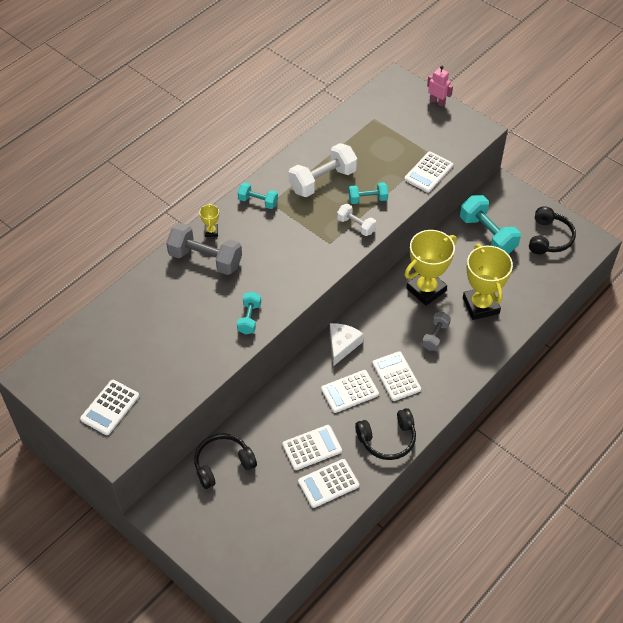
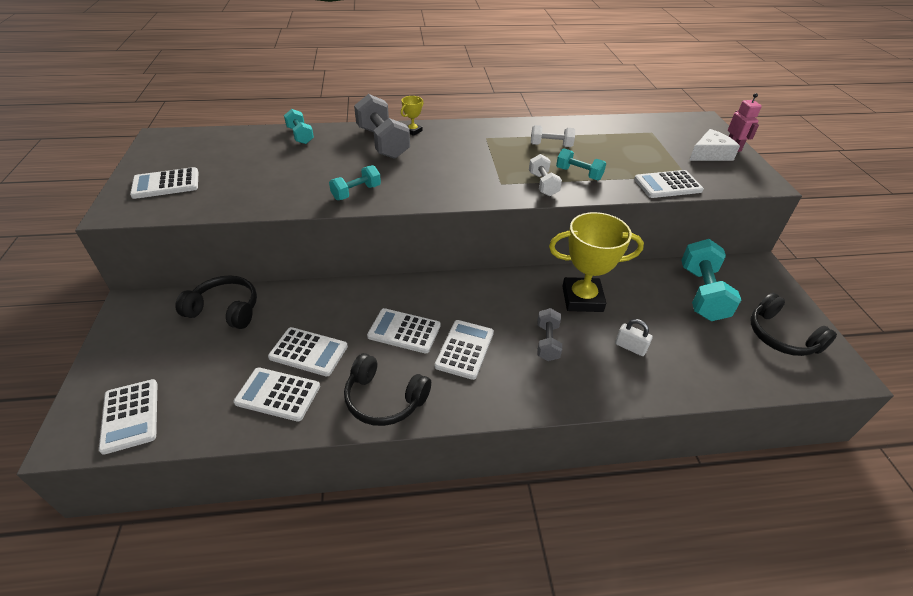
camera: 40 degrees right, 10 degrees down
(258, 202) = (476, 132): turquoise dumbbell -> turquoise dumbbell (300, 135)
(265, 559) = (130, 416): none -> white calculator
(323, 181) = (551, 145): white dumbbell -> white dumbbell, size x0.56
(342, 345) = (446, 291): white cheese -> white cheese (710, 154)
(435, 336) = (547, 342): grey dumbbell -> grey dumbbell turned 60 degrees counterclockwise
(480, 305) = (630, 347): yellow trophy -> white padlock
(549, 238) = (781, 336): black headphones -> black headphones turned 90 degrees clockwise

